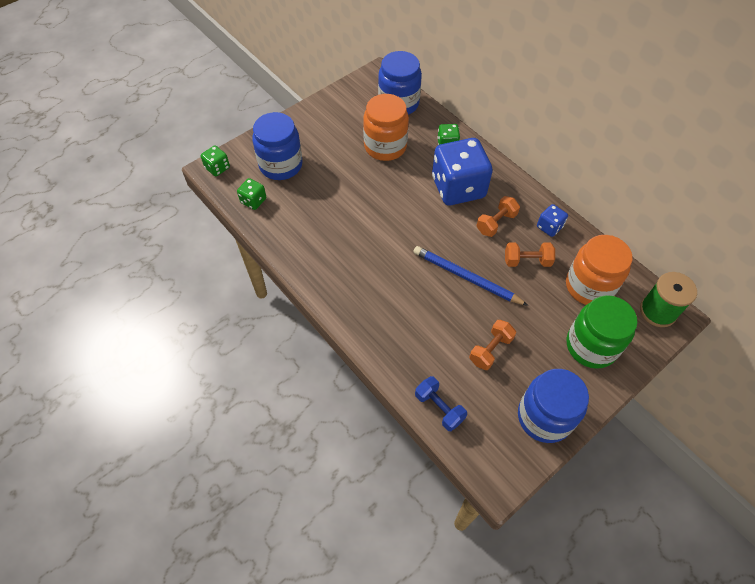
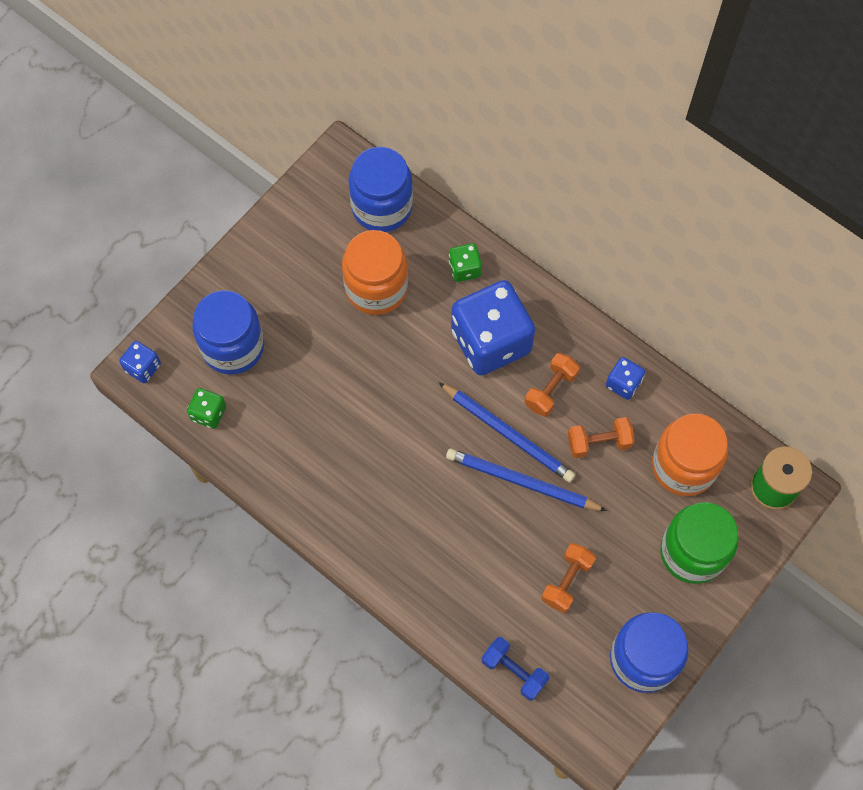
camera: 10 degrees left, 10 degrees up
(217, 168) = (143, 367): green dice -> blue dice
(461, 245) = (508, 433): none -> blue pencil

